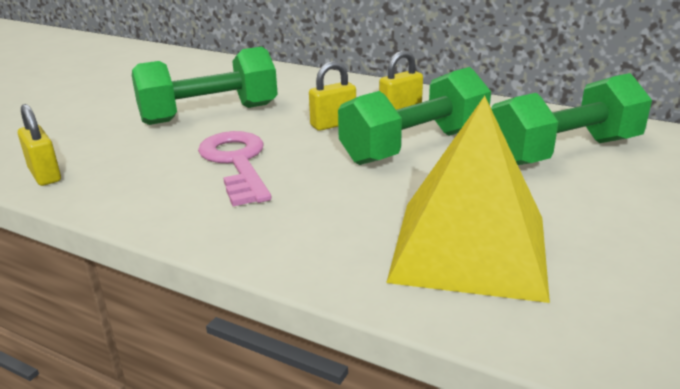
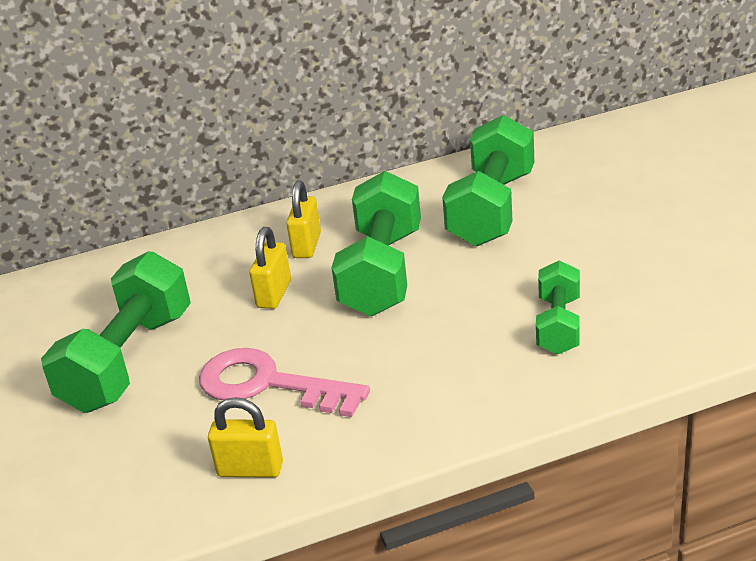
camera: 45 degrees left, 5 degrees up
(45, 175) = (108, 525): yellow padlock -> yellow padlock (250, 469)
(470, 247) = (558, 325): yellow pyramid -> green dumbbell

